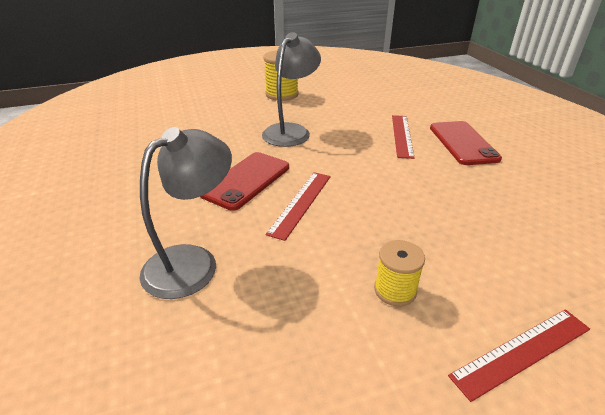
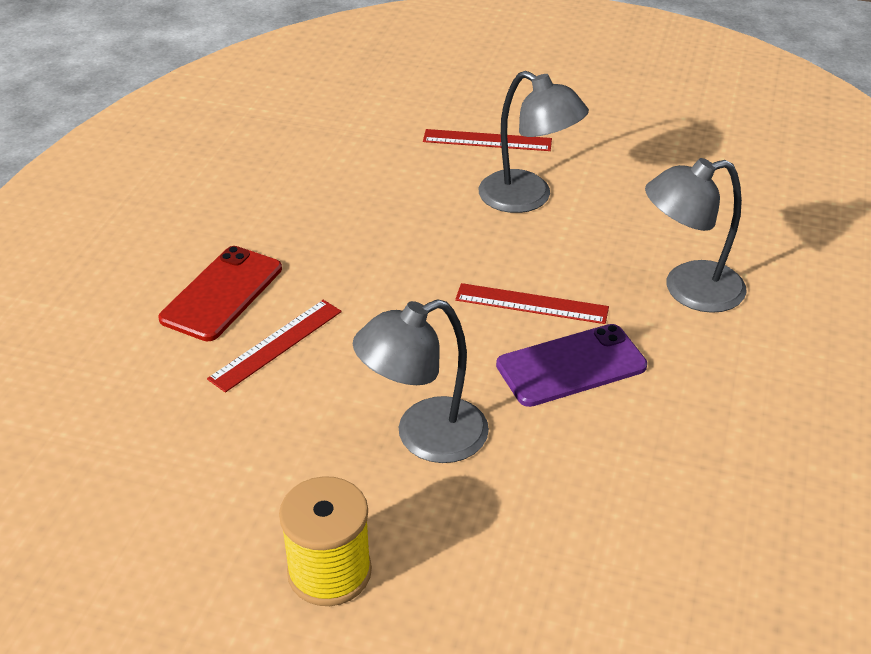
camera: 145 degrees left, 5 degrees up
(246, 180) = (571, 366): red phone -> purple phone
(300, 203) = (531, 304): red ruler -> red ruler turned 45 degrees clockwise
(395, 290) = (527, 198): yellow spool -> grey lamp

